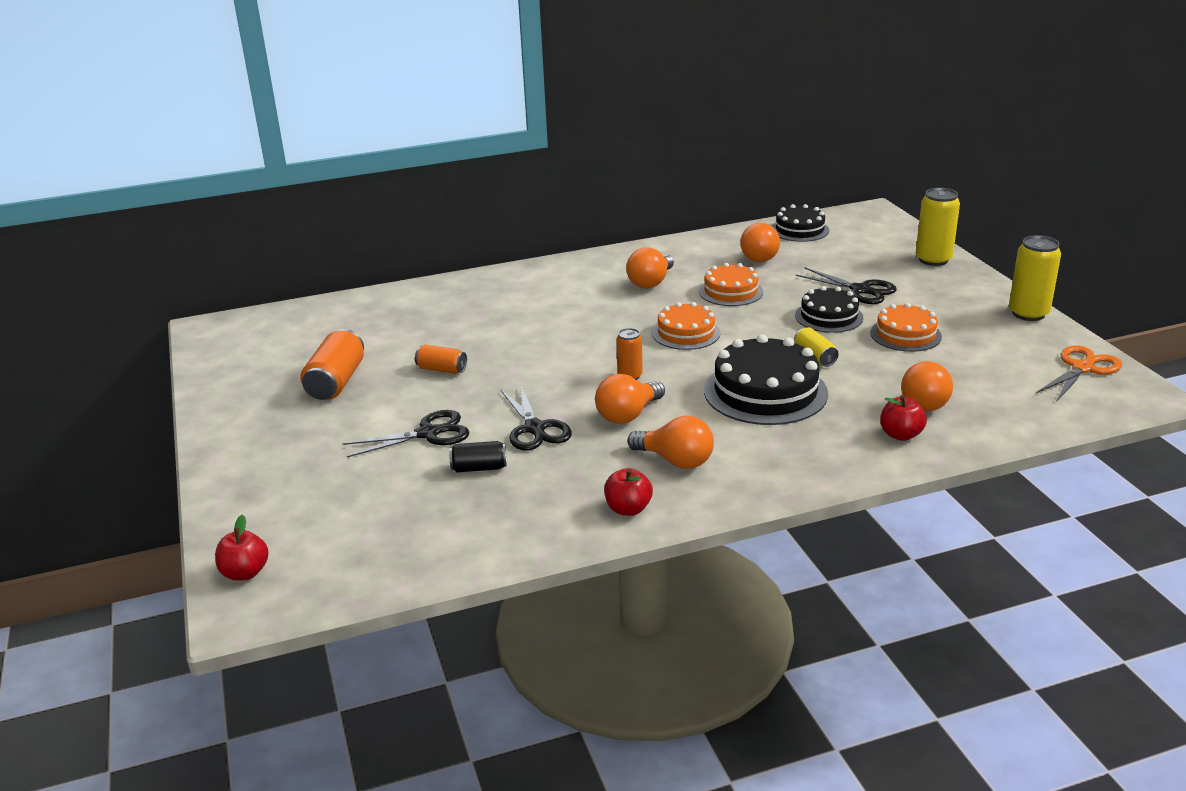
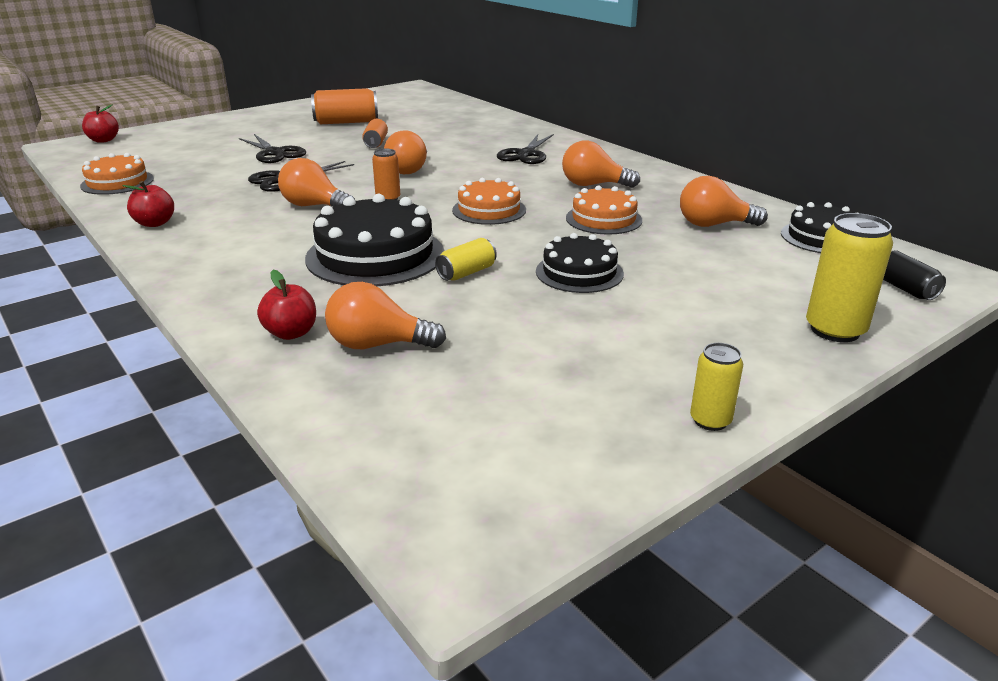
camera: 70 degrees right, 0 degrees up
(479, 468) = (224, 172): black can -> black can (905, 288)
(675, 461) = (233, 231): orange light bulb -> orange light bulb (409, 170)
(860, 290) = (673, 285): black scissors -> black scissors (526, 154)
(905, 334) = (561, 322): orange cake -> orange cake (117, 182)
(1028, 313) = (710, 420): yellow can -> yellow can, size x0.59
(1082, 368) = (534, 479): orange scissors -> none

